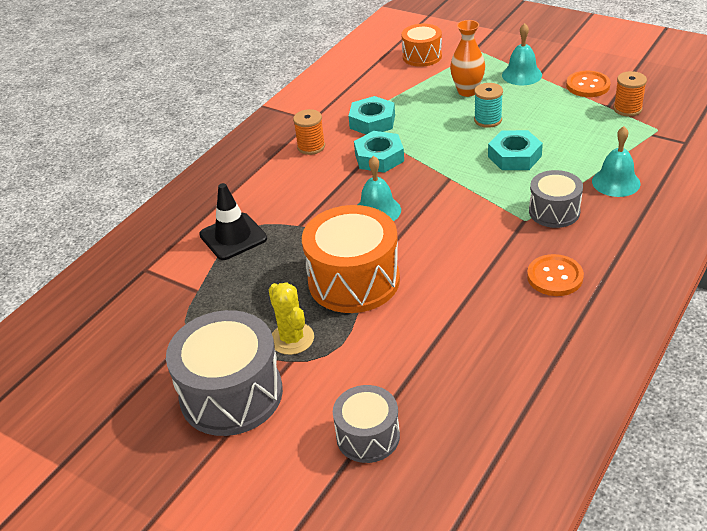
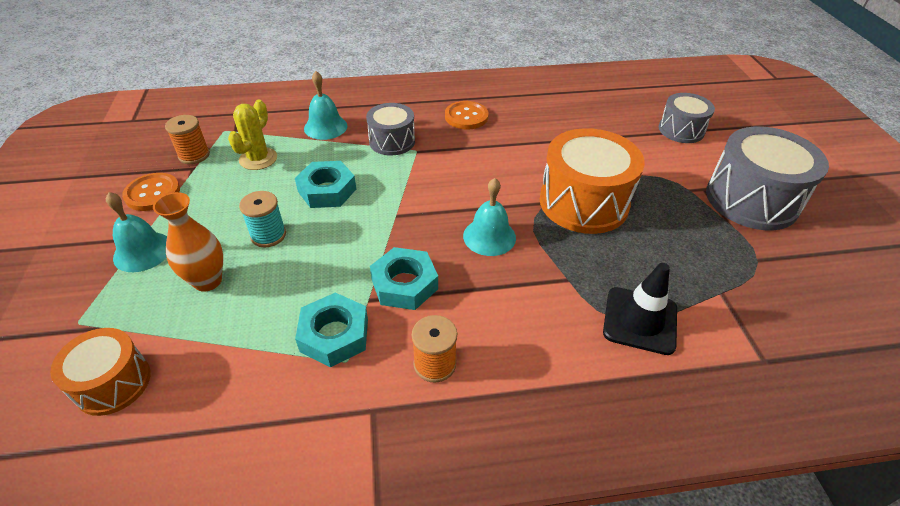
camera: 135 degrees left, 5 degrees up
(292, 339) = (674, 200): yellow cactus -> yellow cactus (258, 159)

